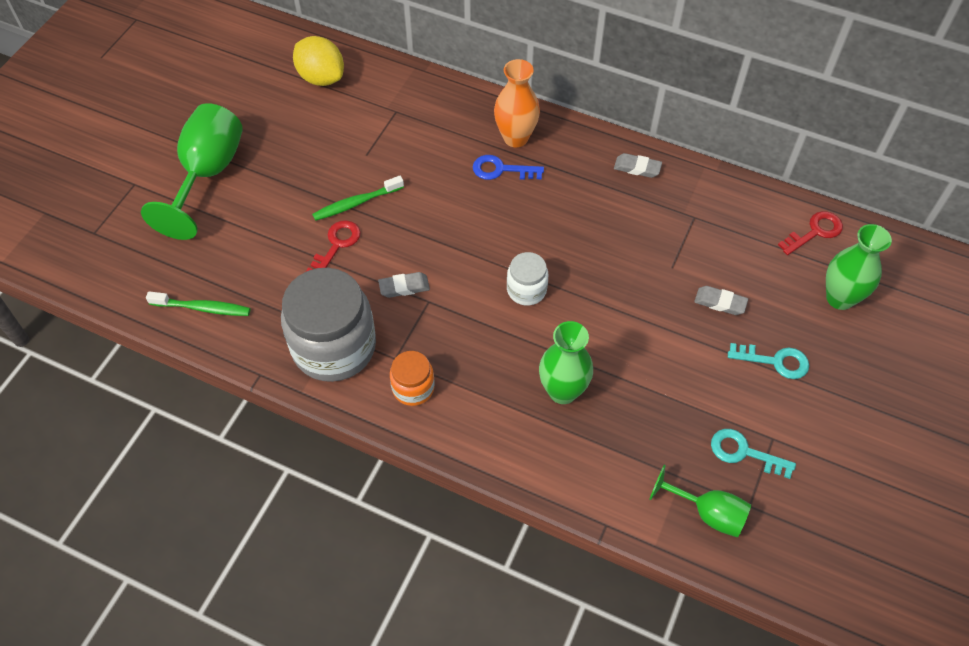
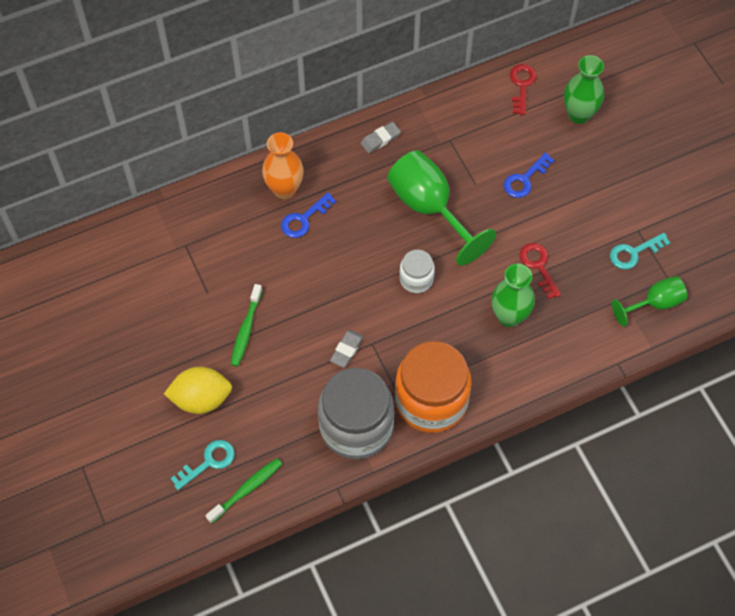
camera: 50 degrees left, 5 degrees up
(207, 175) = (123, 410): green goblet -> green goblet (430, 208)
(321, 77) = (102, 270): yellow lemon -> yellow lemon (201, 399)
(337, 245) = (271, 367): red key -> red key (538, 266)
(413, 388) = (431, 401): orange jar -> orange jar, size x2.04
(720, 302) = (524, 179): grey eraser -> blue key
(775, 361) = (590, 185): turquoise key -> turquoise key (208, 462)

